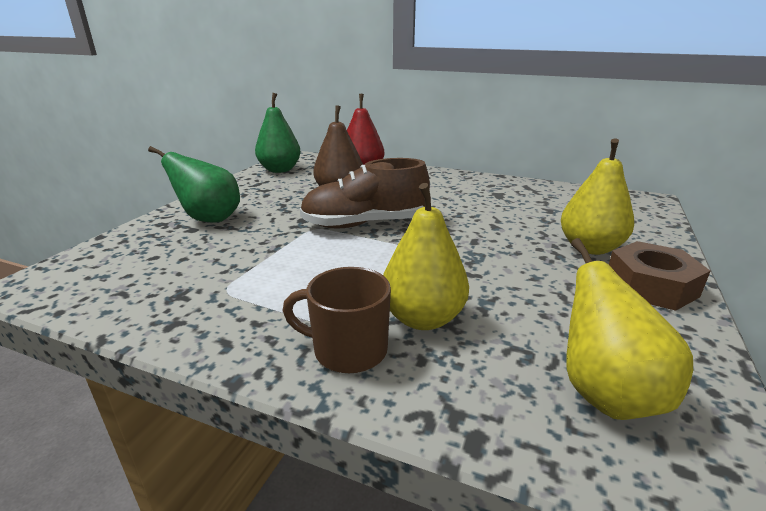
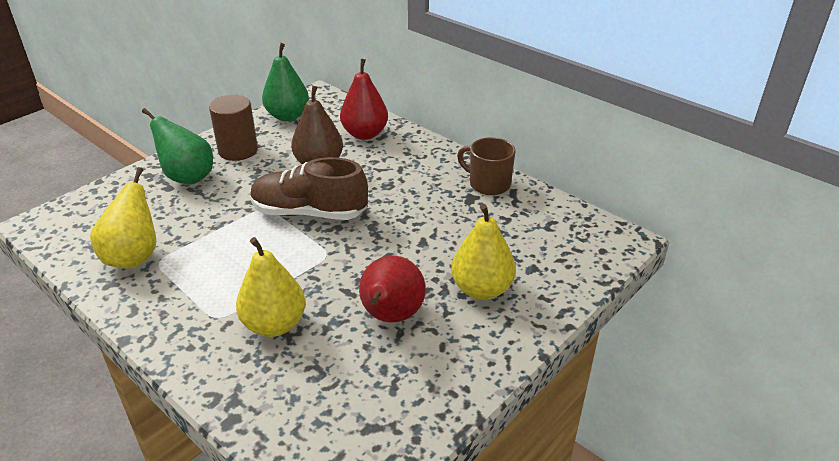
camera: 20 degrees right, 10 degrees up
(250, 195) = (238, 150): none -> brown cylinder
(348, 350) = (204, 337): brown mug -> brown mug (488, 184)
(537, 284) = (391, 316): none -> red pear
(605, 393) = (340, 417): yellow pear -> yellow pear (134, 257)
(650, 286) = (484, 343): brown nut -> none

